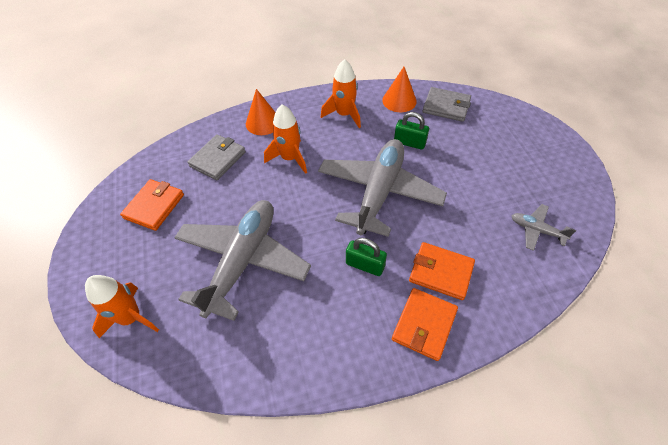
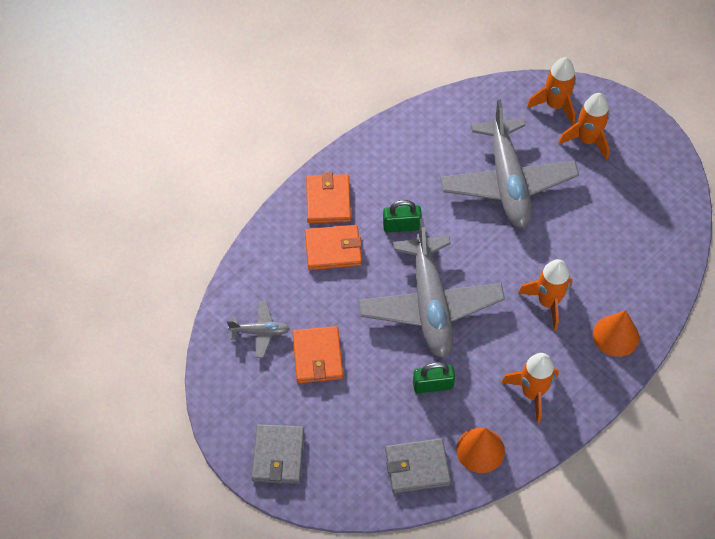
camera: 150 degrees right, 5 degrees up
(141, 266) = (587, 140): none -> orange rocket
(154, 206) = (631, 191): orange wallet -> orange wallet (317, 356)
(218, 159) = (621, 266): grey wallet -> grey wallet (278, 455)

